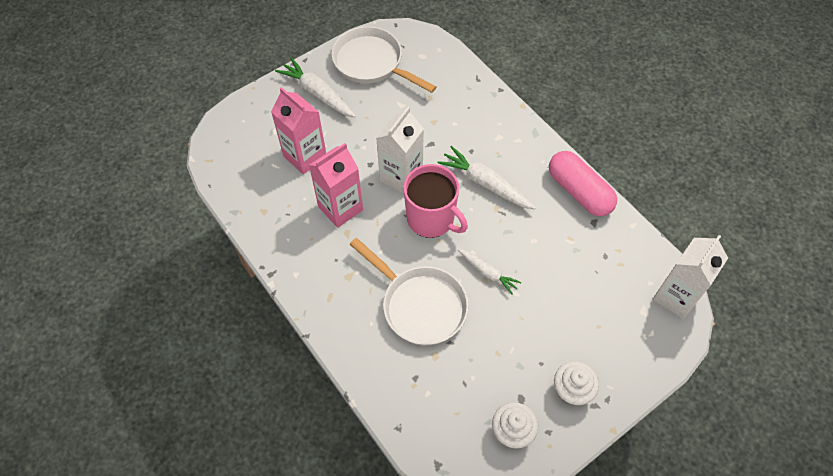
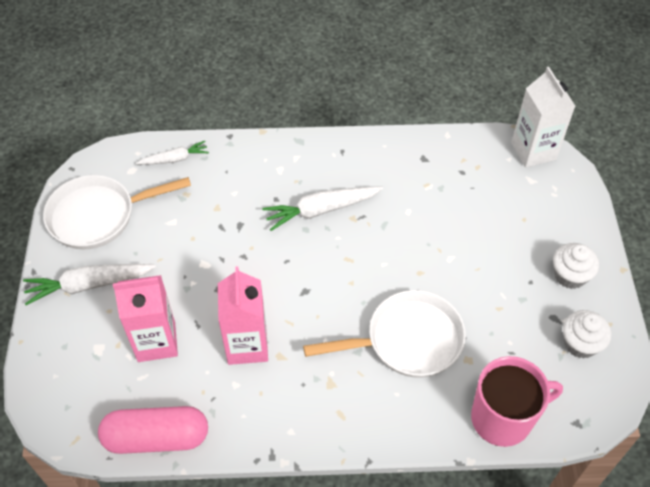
camera: 55 degrees left, 5 degrees down
(401, 177) = (255, 271): white carton -> none
(431, 219) = (323, 275): pink mug -> pink mug (503, 418)
(488, 273) = (414, 266): white carrot -> white carrot (175, 159)
(579, 191) = (386, 149): pink capsule -> pink capsule (156, 437)

